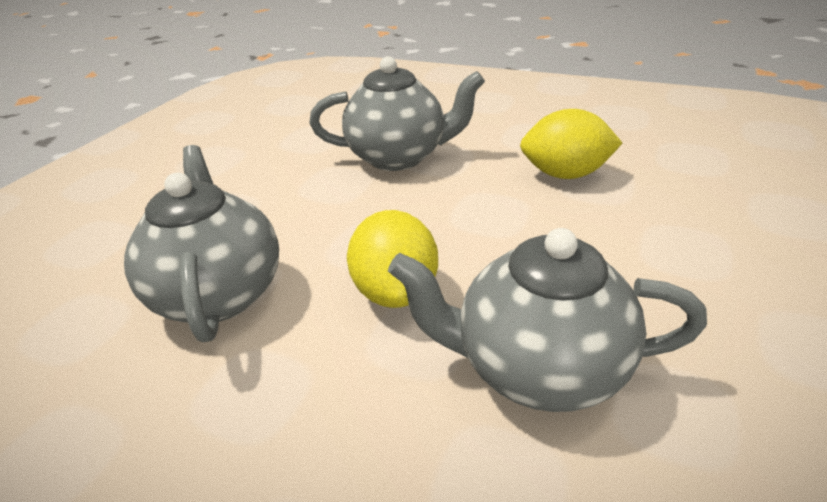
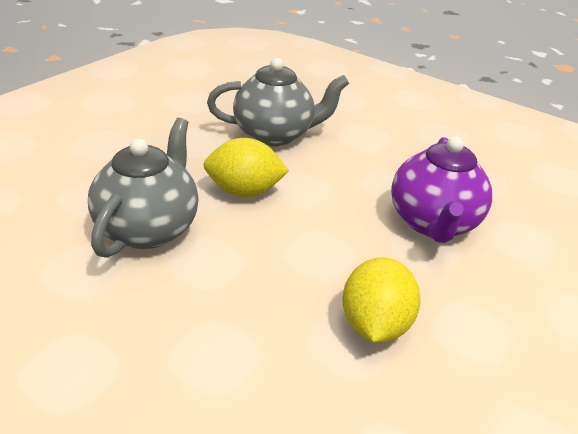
camera: 95 degrees right, 0 degrees up
(399, 157) = (432, 223): grey teapot -> purple teapot

